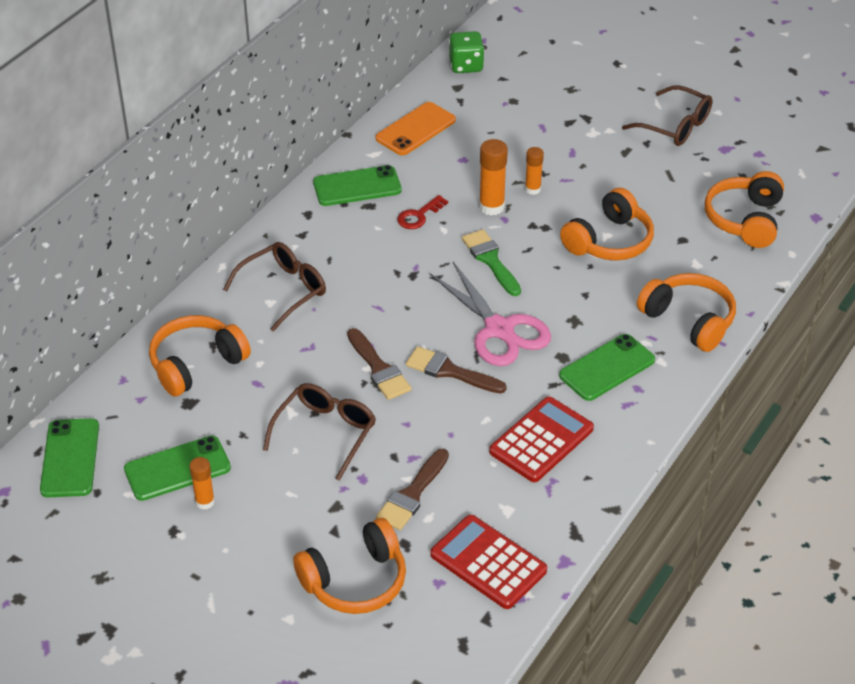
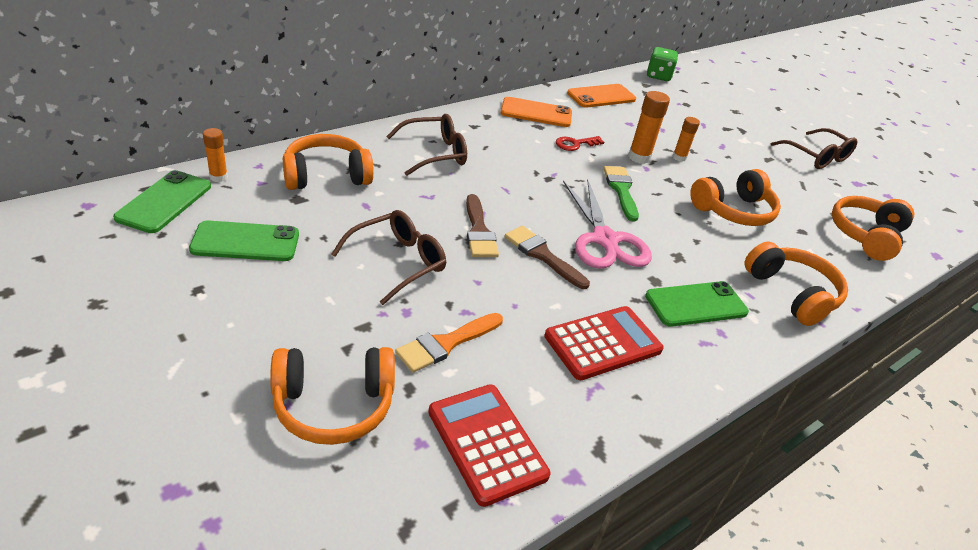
camera: 15 degrees right, 5 degrees down
(205, 502) = (246, 276): orange glue stick -> orange glue stick (218, 177)
(357, 187) = (536, 113): green phone -> orange phone
(412, 494) = (446, 344): brown brush -> orange brush

